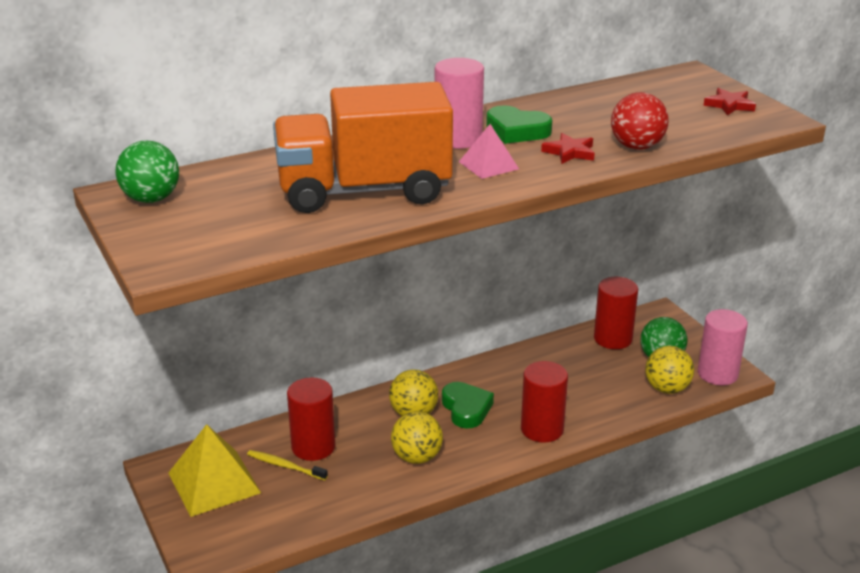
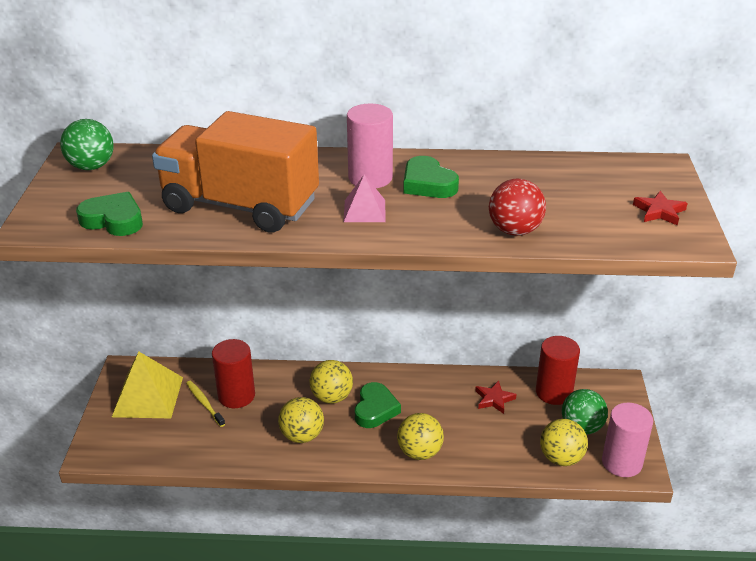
camera: 30 degrees right, 5 degrees up
(246, 236) = (113, 220): none -> green heart
(542, 429) = (419, 452): red cylinder -> yellow ball
(570, 152) = (447, 218): red star -> red star (494, 399)

